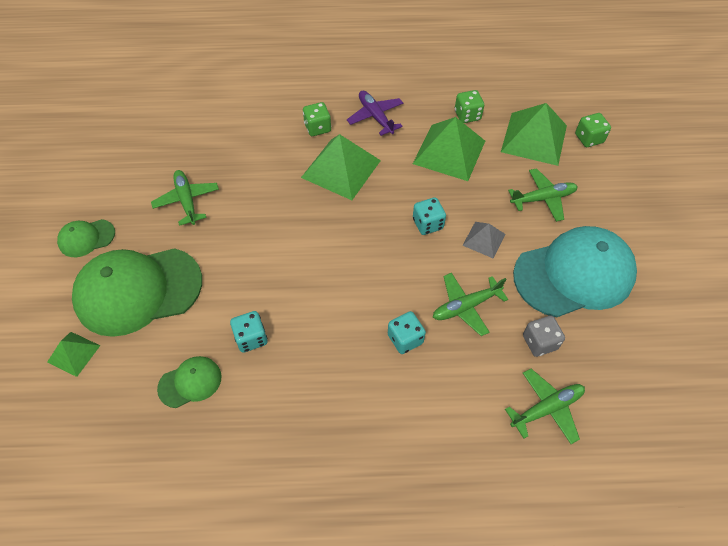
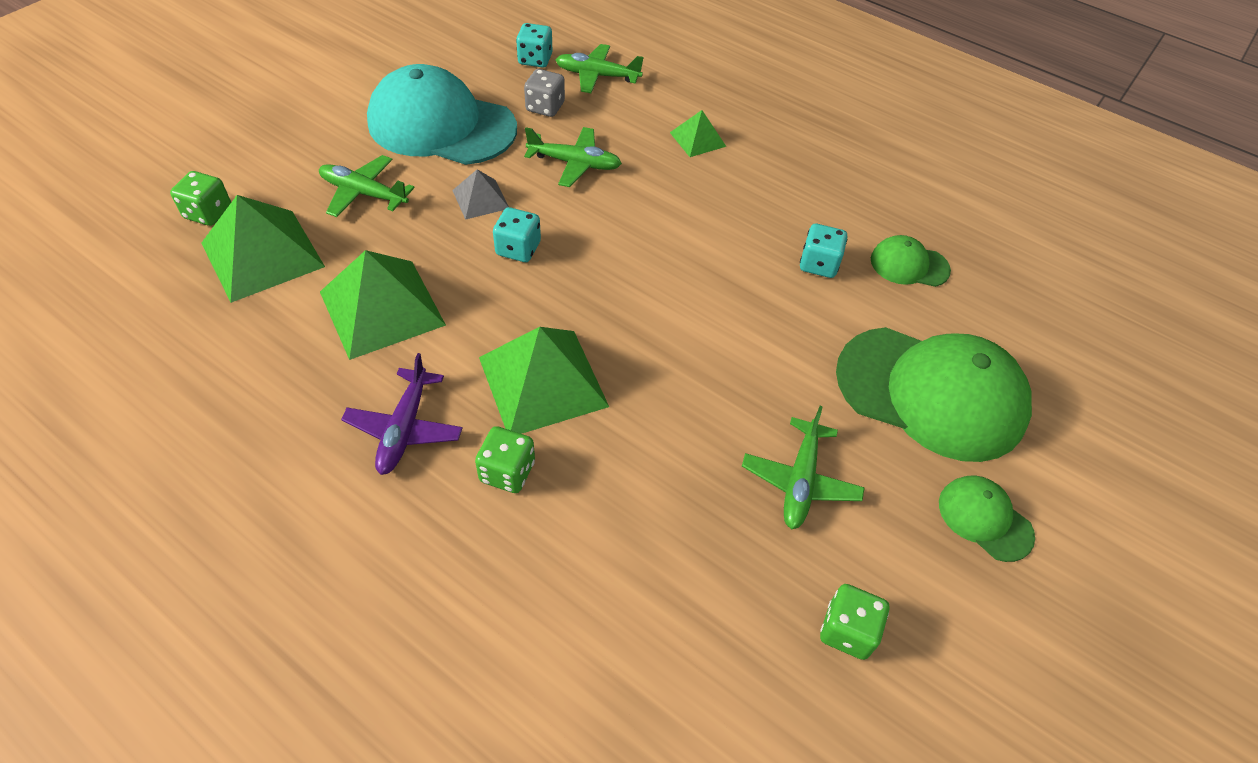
camera: 145 degrees left, 5 degrees down
(74, 353) = (1039, 368): green pyramid -> green pyramid (697, 139)
(86, 238) = (984, 519): green cap -> green cap turned 150 degrees counterclockwise
(405, 339) = (661, 175): turquoise dice -> turquoise dice (535, 59)
(467, 115) = (286, 339): green dice -> green dice (847, 631)

